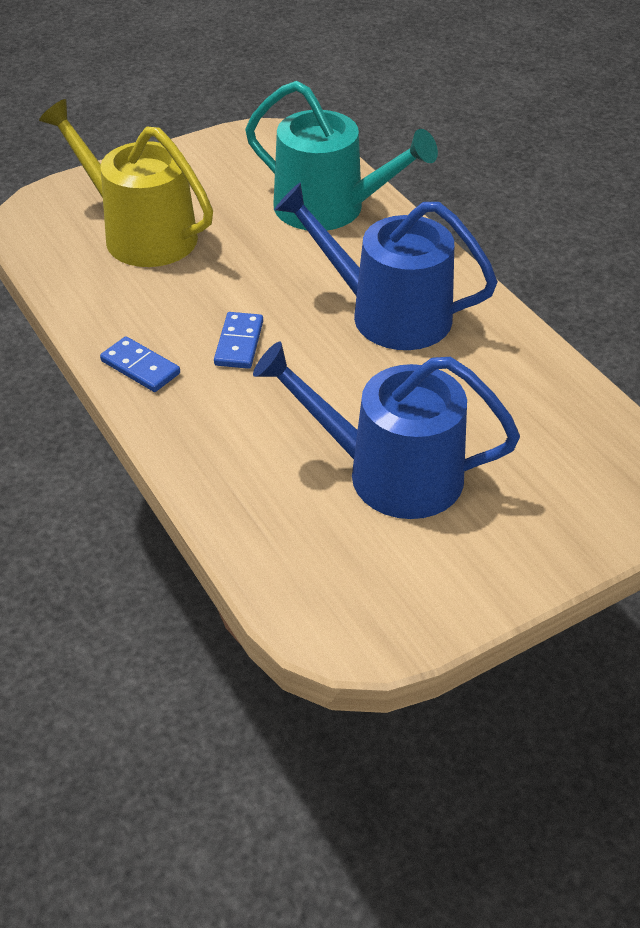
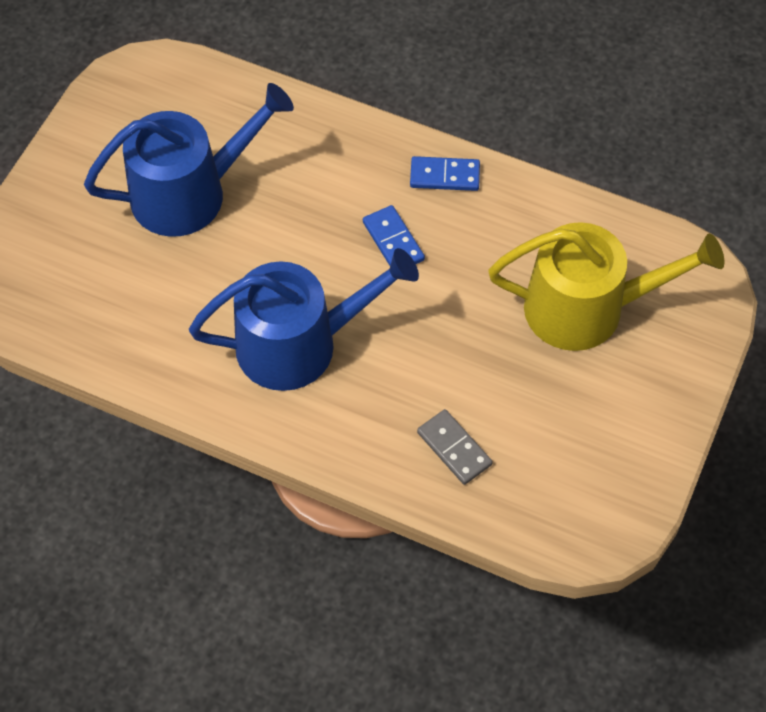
camera: 145 degrees right, 15 degrees up
(329, 208) = (454, 448): turquoise watering can -> grey domino

